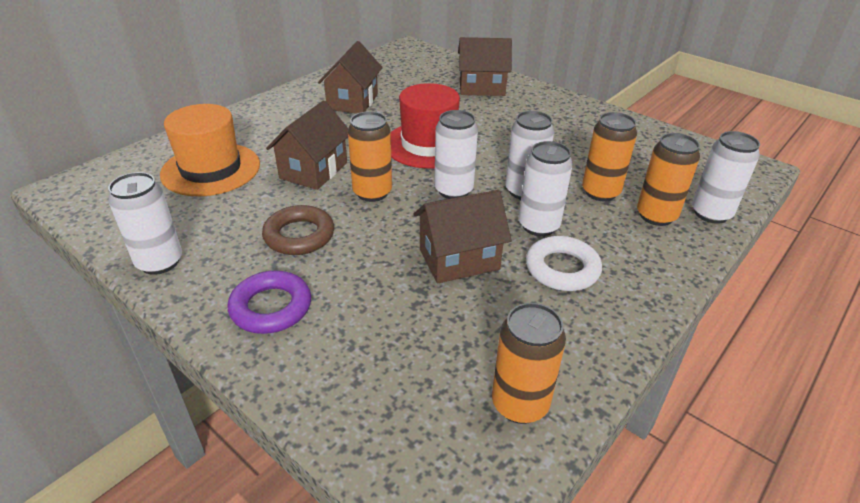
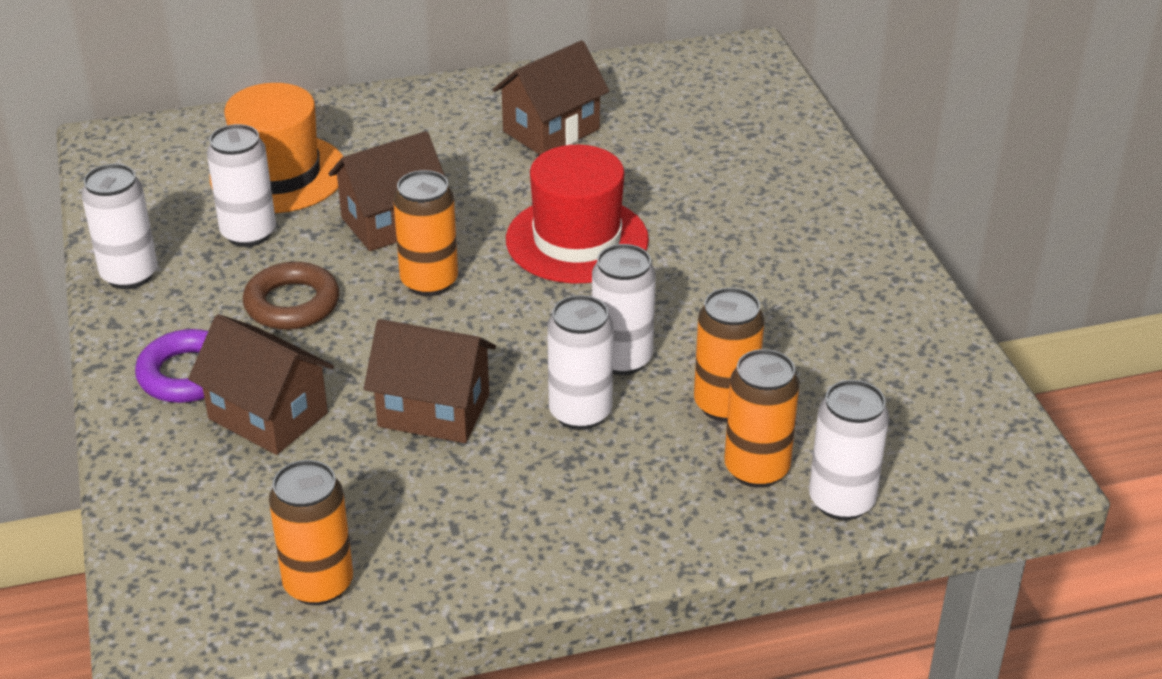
camera: 35 degrees right, 0 degrees up
(453, 190) = (531, 320): white can -> white can (248, 233)
(482, 87) = (771, 171): brown house -> brown house (268, 416)
(562, 269) = (539, 477): white ring -> none

